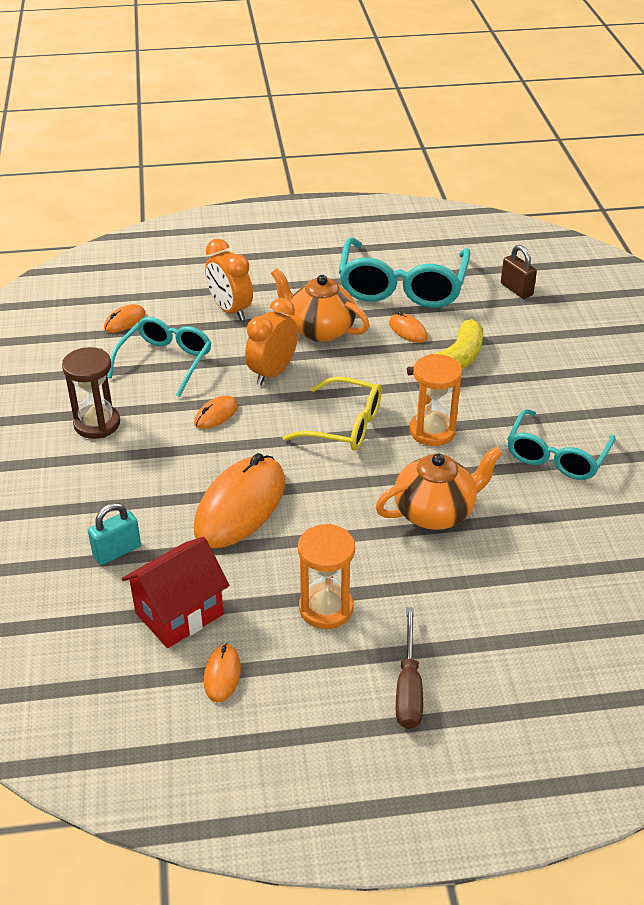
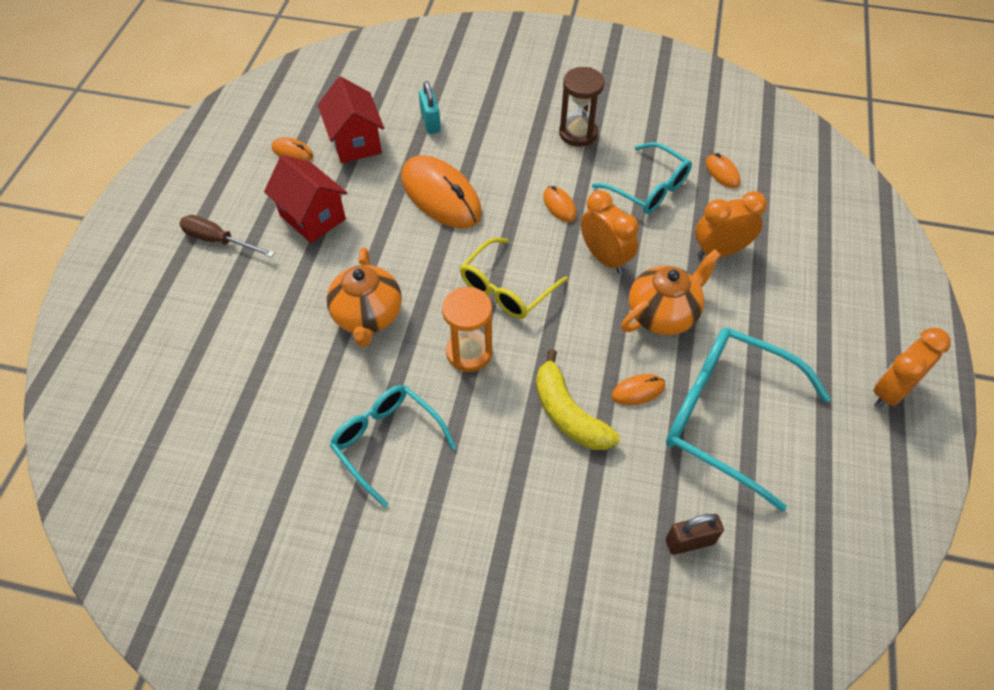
camera: 110 degrees right, 15 degrees up
(326, 608) = (312, 217): orange hourglass -> red house
(331, 222) = (890, 391): none -> orange clock

